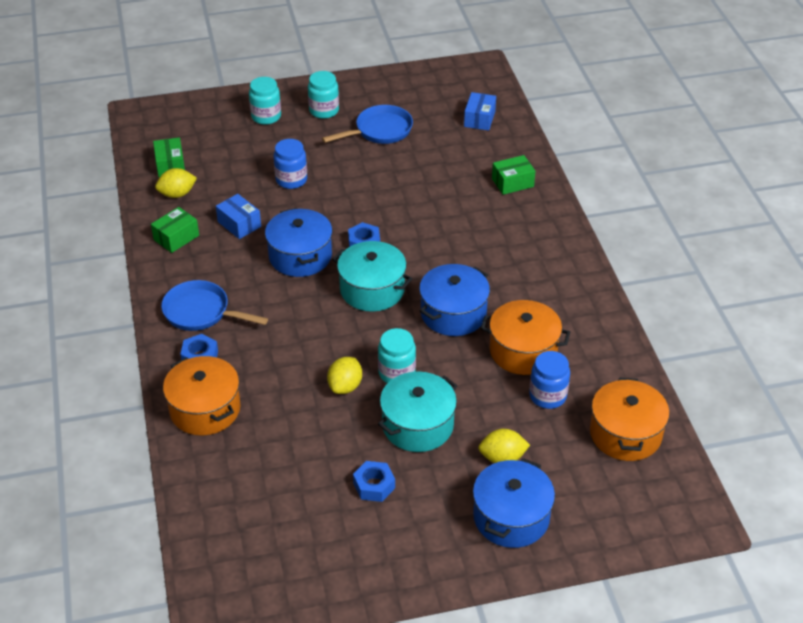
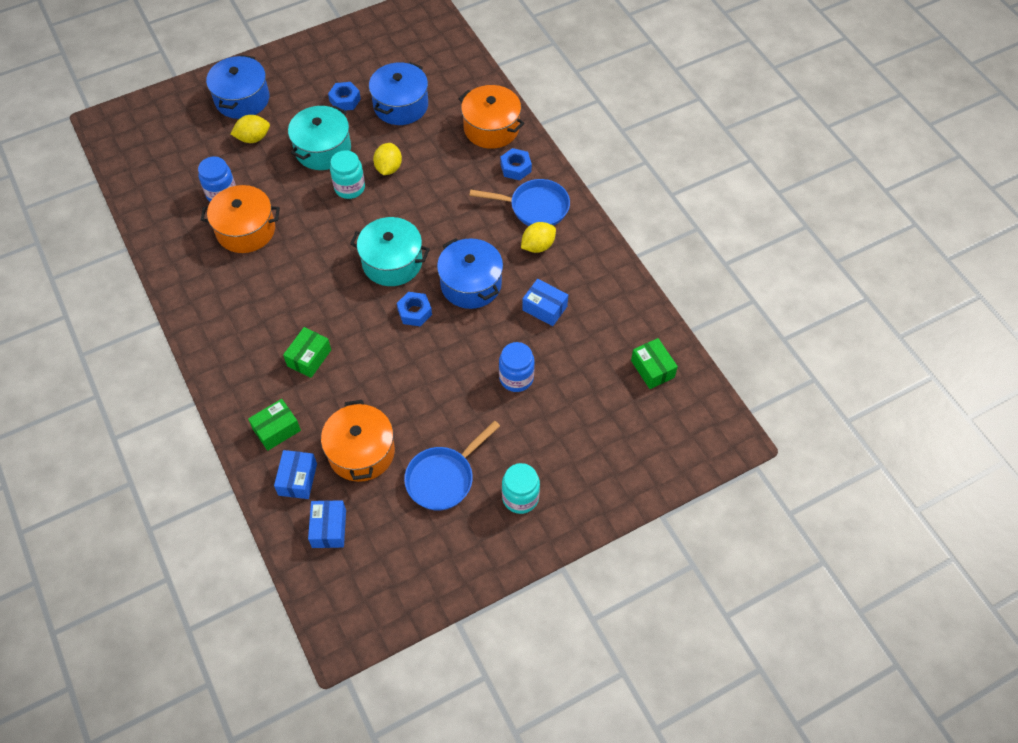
camera: 165 degrees right, 15 degrees up
(176, 237) = (597, 279): green box -> green box (309, 358)
(177, 194) = (624, 332): yellow lemon -> yellow lemon (538, 246)
(266, 116) = (584, 470): turquoise jar -> none
(453, 313) = (313, 253): blue pot -> blue pot (401, 105)
(499, 150) = (297, 479): none -> blue box
(625, 434) = (157, 175): orange pot -> orange pot (361, 452)

